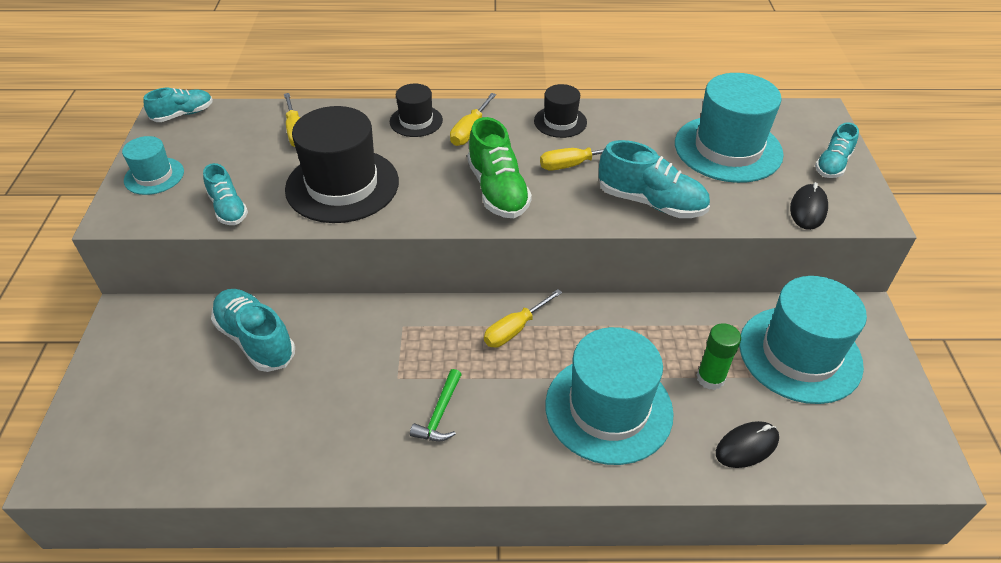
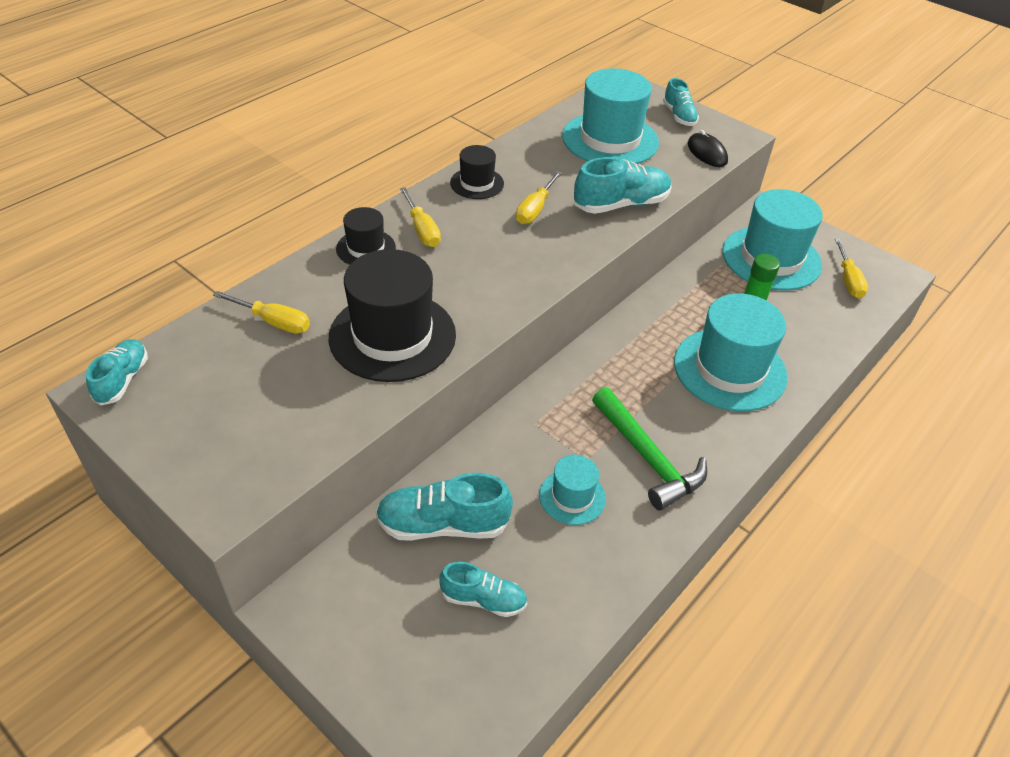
camera: 50 degrees left, 0 degrees up
(154, 176) = (198, 450): turquoise hat -> turquoise hat (572, 497)
(228, 209) = (326, 422): turquoise shoe -> turquoise shoe (483, 599)
(440, 414) = (647, 457): green hammer -> green hammer, size x1.80
(498, 190) = (515, 261): green shoe -> none
(515, 329) = (608, 365): yellow screwdriver -> yellow screwdriver (848, 280)
(746, 446) = (818, 331): black mouse -> none

